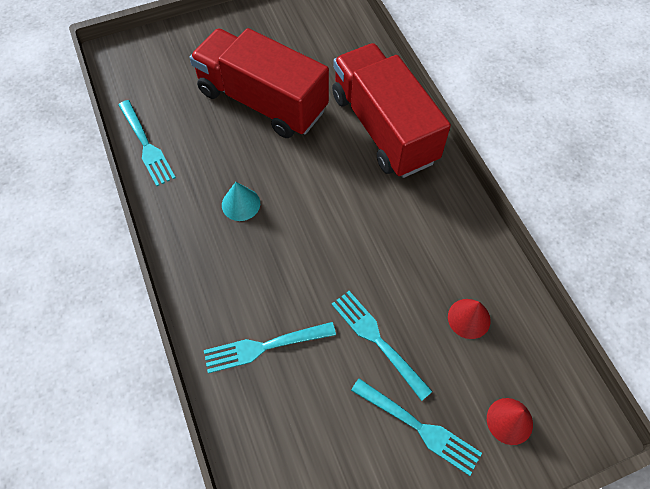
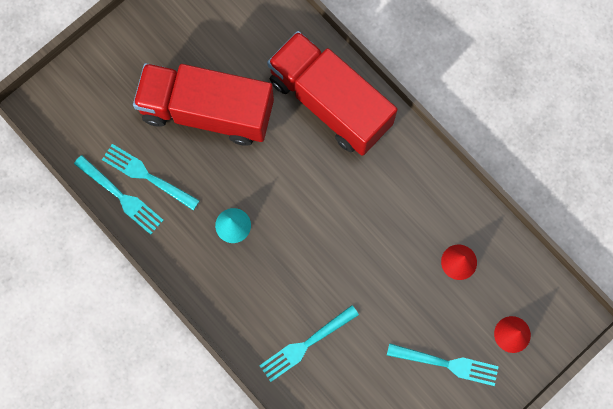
camera: 20 degrees left, 15 degrees up
(378, 341) = (394, 307): turquoise fork -> turquoise fork (148, 176)

